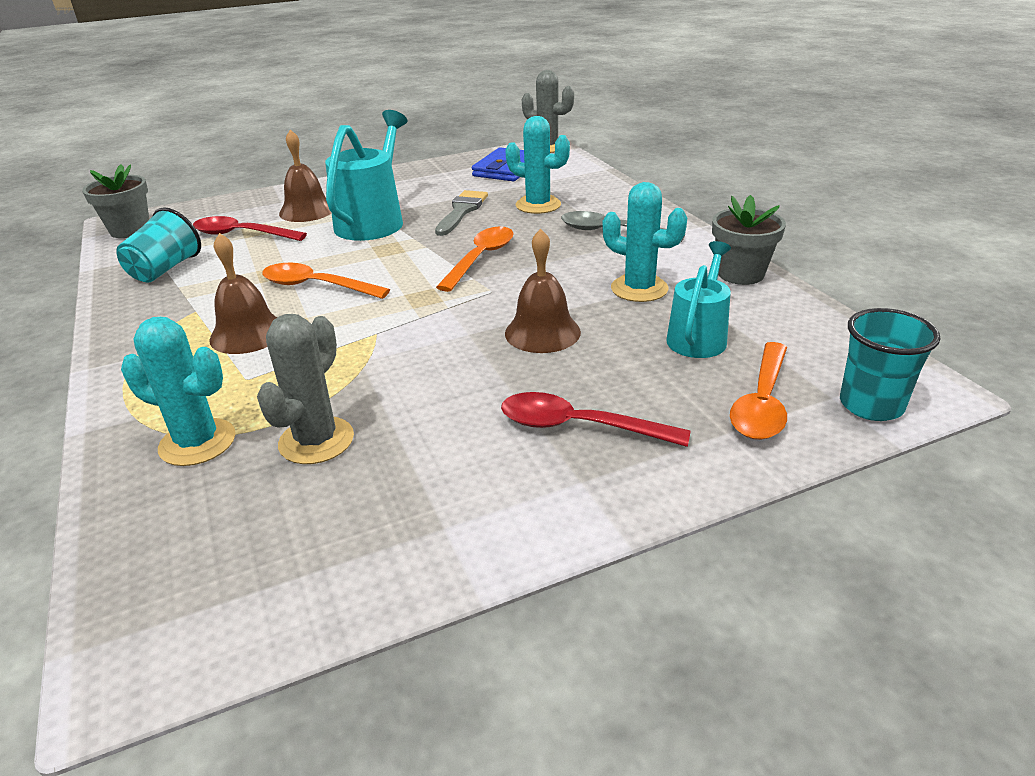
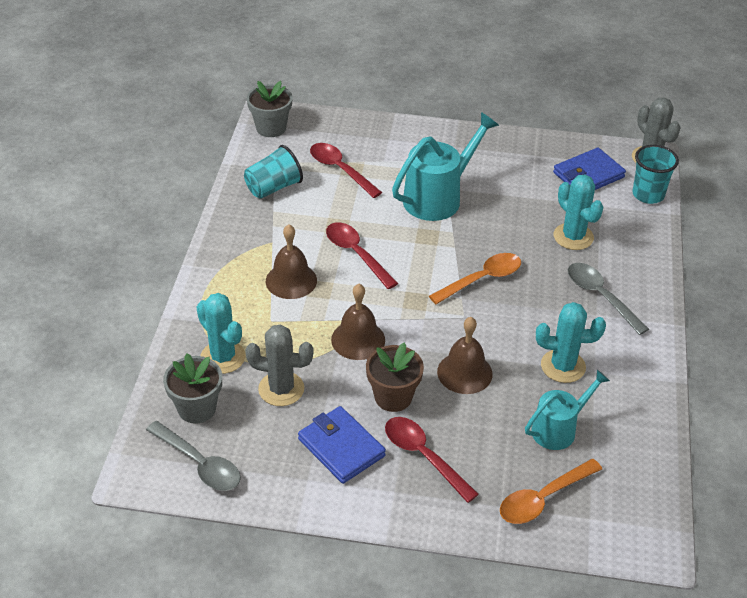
camera: 30 degrees right, 10 degrees up
(243, 593) = (199, 464): none -> grey spoon
(307, 211) = (400, 161): brown bell -> brown bell (358, 339)
(316, 286) = (356, 254): orange spoon -> red spoon
(316, 441) = (281, 389): grey cactus -> grey cactus turned 45 degrees clockwise
(460, 467) = (341, 447): none -> blue wallet
(461, 211) = (510, 216): grey brush -> none
(480, 386) = (393, 397): none -> brown flower pot
(639, 289) = (563, 366): turquoise cactus -> turquoise cactus turned 60 degrees counterclockwise
(740, 274) = (649, 389): grey flower pot -> grey flower pot (197, 408)
(871, 405) = (606, 536): turquoise cup -> turquoise cup (648, 194)

